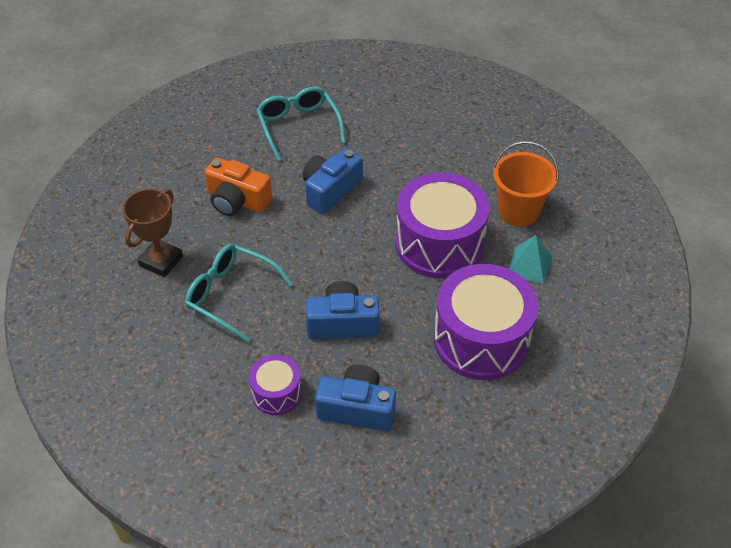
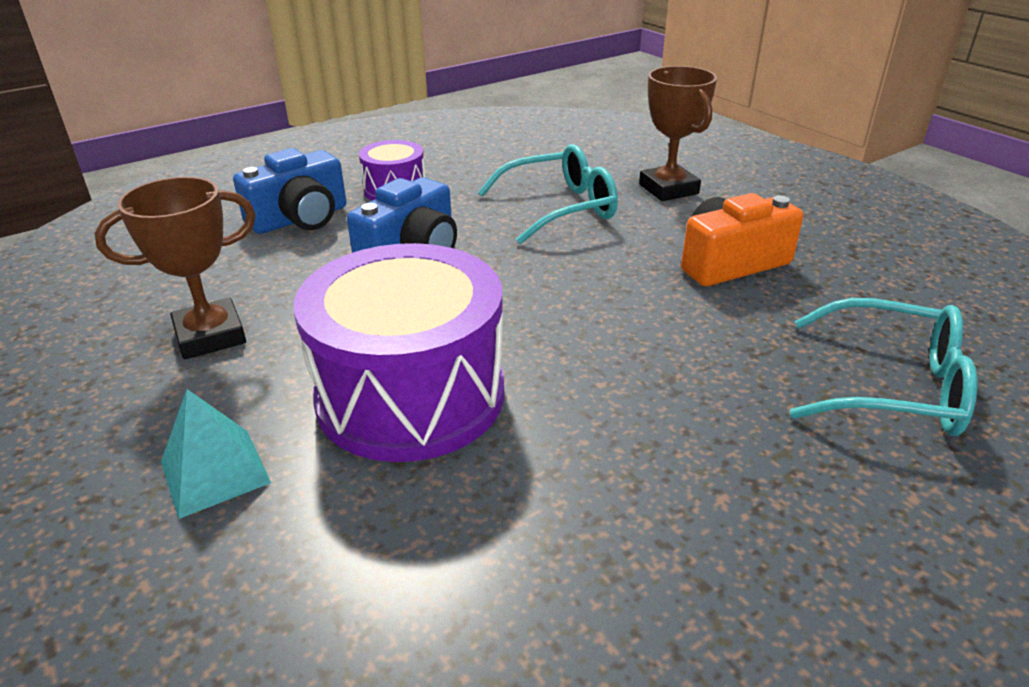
camera: 130 degrees right, 15 degrees down
(330, 190) = (670, 346): blue camera -> none
(481, 339) = (210, 336): purple drum -> brown trophy
(518, 211) = (332, 555): orange bucket -> none

